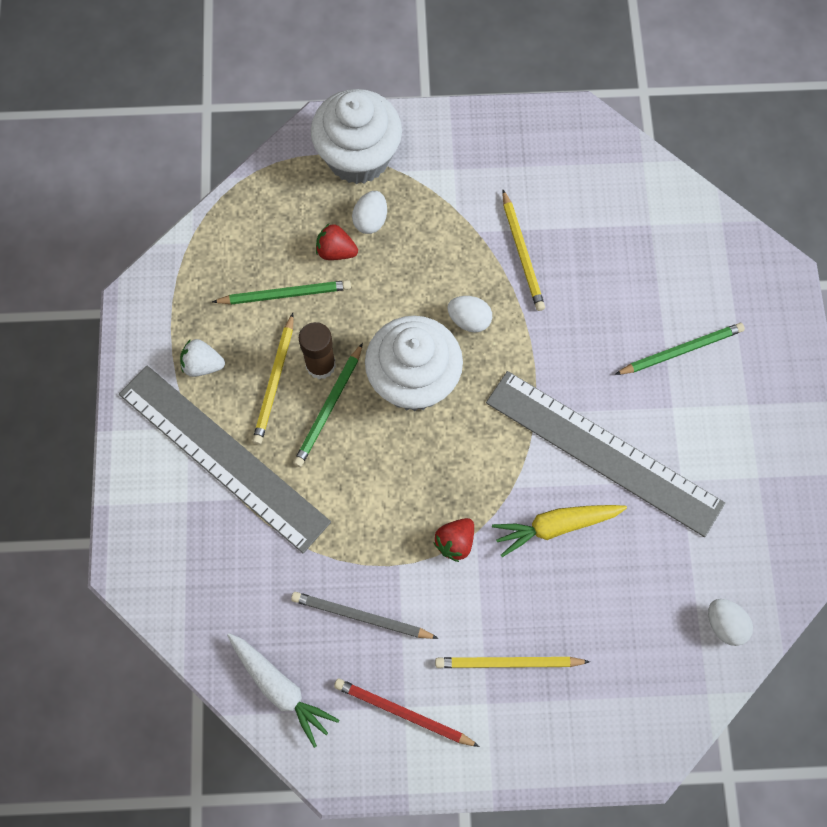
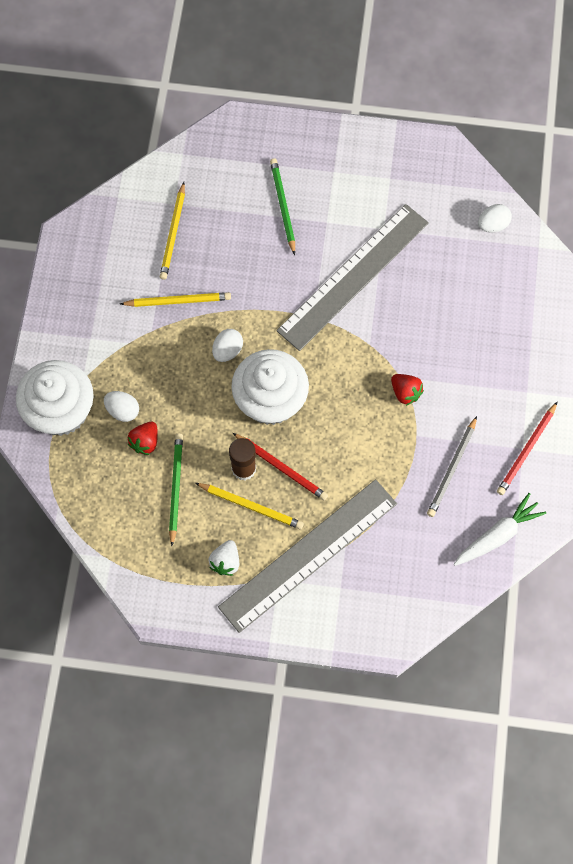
camera: 80 degrees left, 0 degrees up
(329, 407) = (281, 467): green pencil -> red pencil
(508, 663) = (500, 372): yellow pencil -> yellow pencil (173, 233)
(556, 526) = (404, 320): yellow carrot -> none

